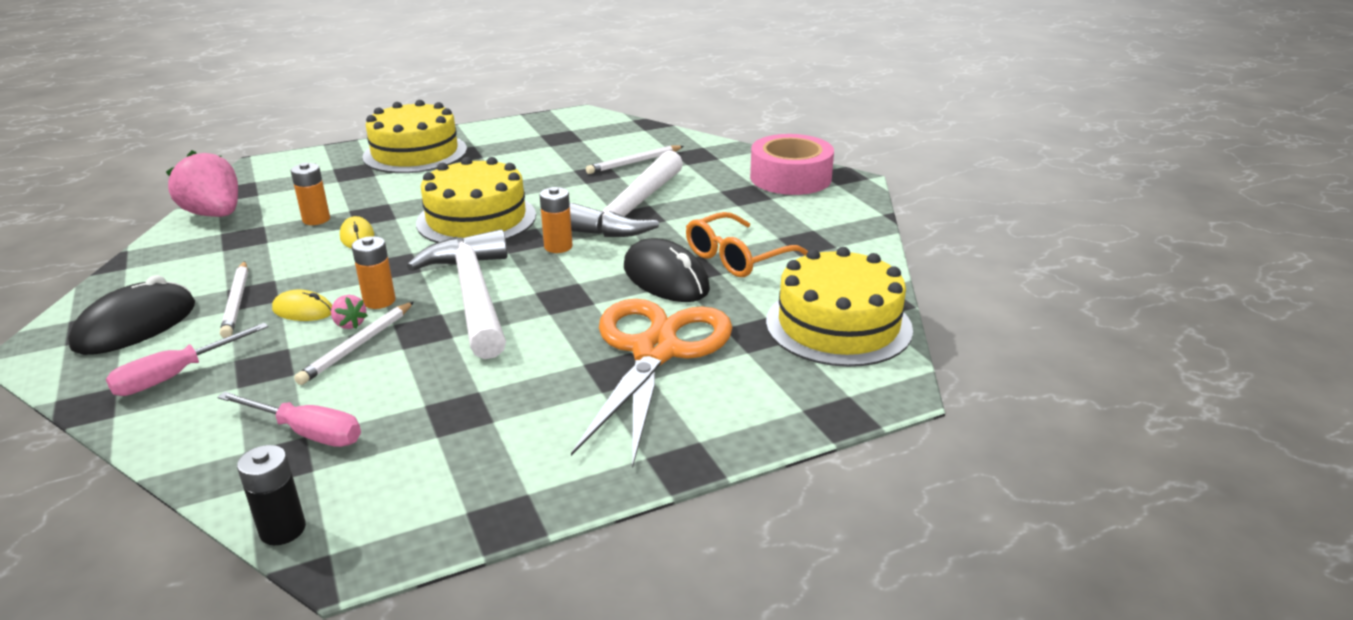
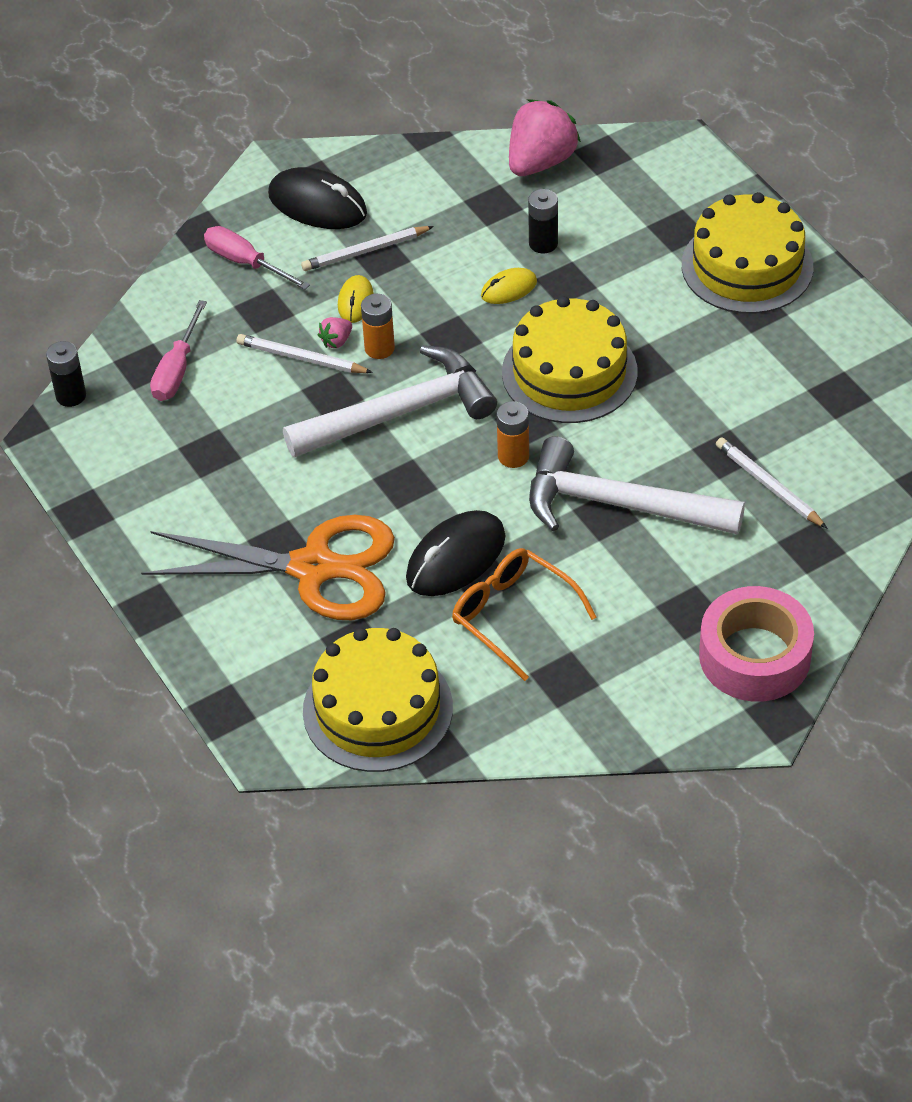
camera: 85 degrees right, 20 degrees up
(316, 219) = (543, 243): orange battery -> black battery

